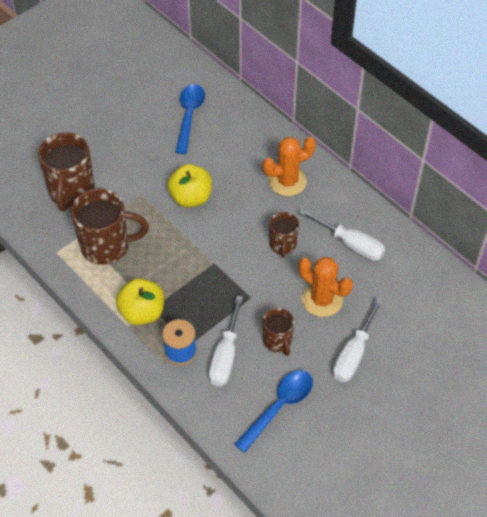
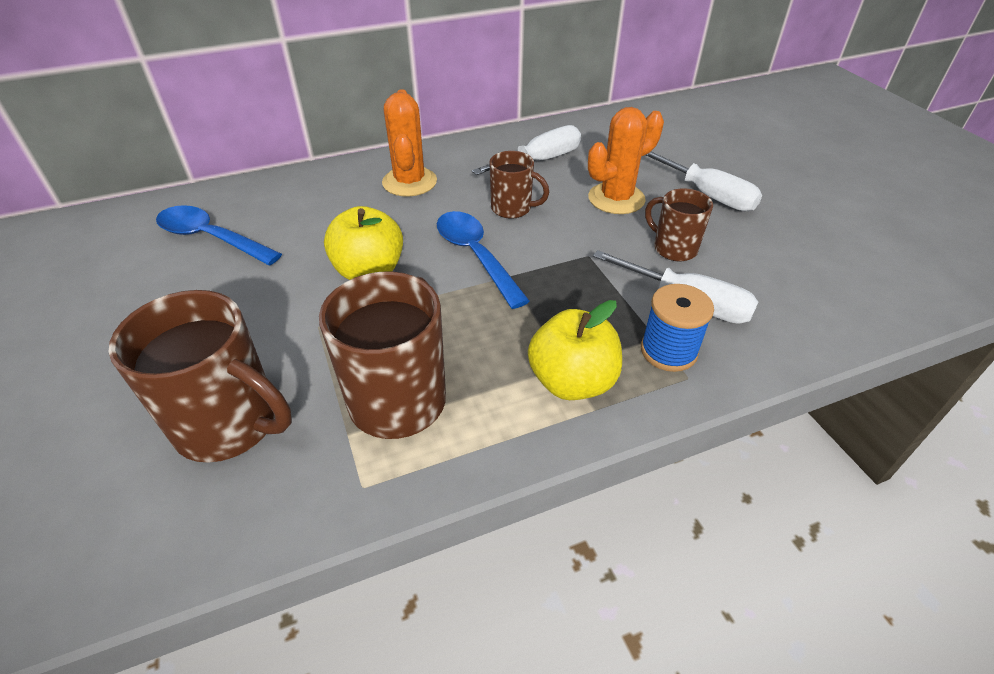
camera: 70 degrees left, 10 degrees down
(277, 341) = (673, 248): brown mug -> brown mug turned 135 degrees counterclockwise
(279, 407) = (786, 271): blue spoon -> blue spoon (475, 256)

